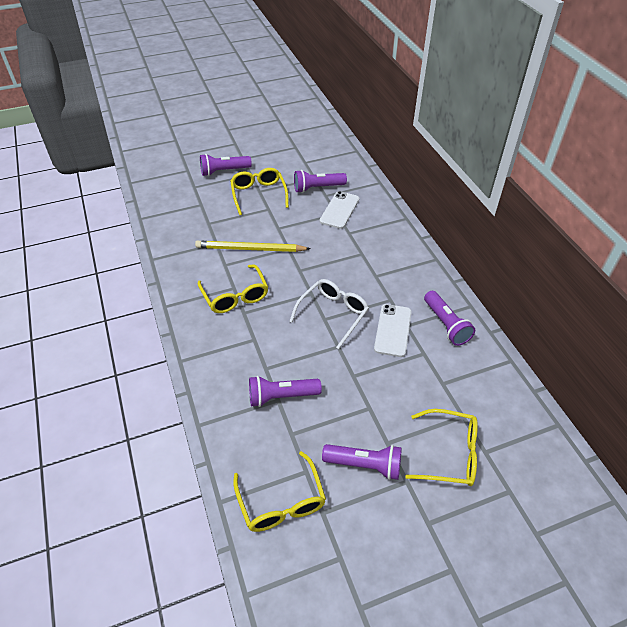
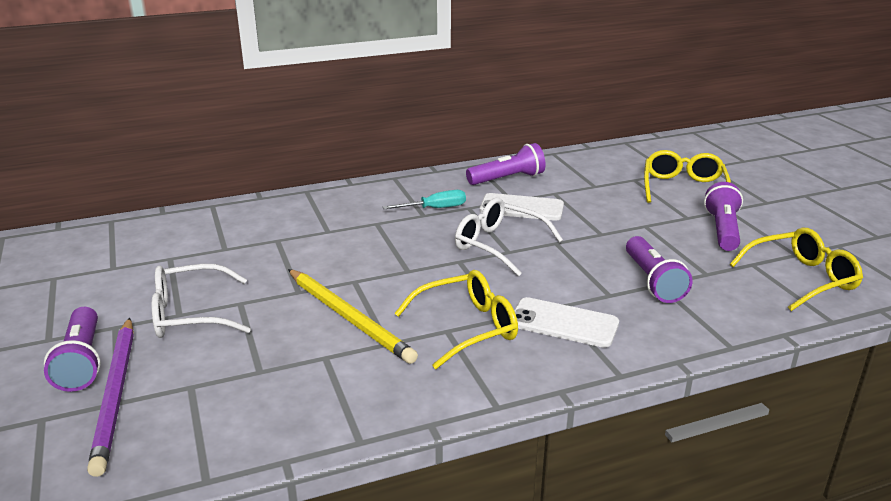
camera: 90 degrees left, 20 degrees down
(199, 185) = (116, 395): none -> purple pencil
(250, 249) = (349, 318): yellow pencil -> yellow pencil turned 45 degrees counterclockwise
(258, 194) = (190, 314): yellow glasses -> white glasses
(317, 188) = (200, 255): purple flashlight -> none
(339, 210) = (269, 237): white phone -> white phone (563, 323)
(386, 281) = (435, 208): none -> turquoise screwdriver

